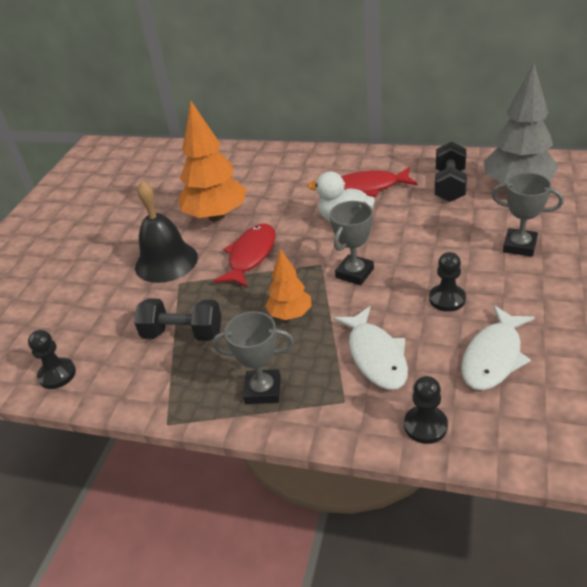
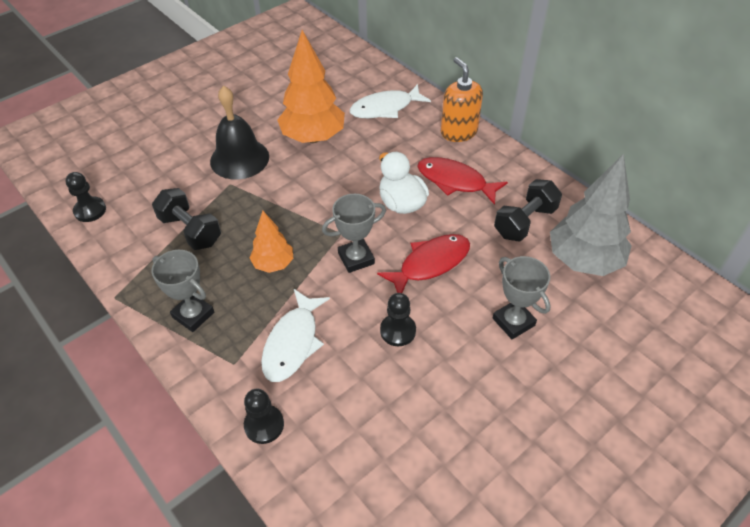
camera: 30 degrees right, 10 degrees up
(250, 256) = (300, 191): red fish -> red fish (430, 264)
(332, 158) = (458, 132): none -> orange soap dispenser
(493, 357) = (374, 407): white fish -> white fish (385, 108)

